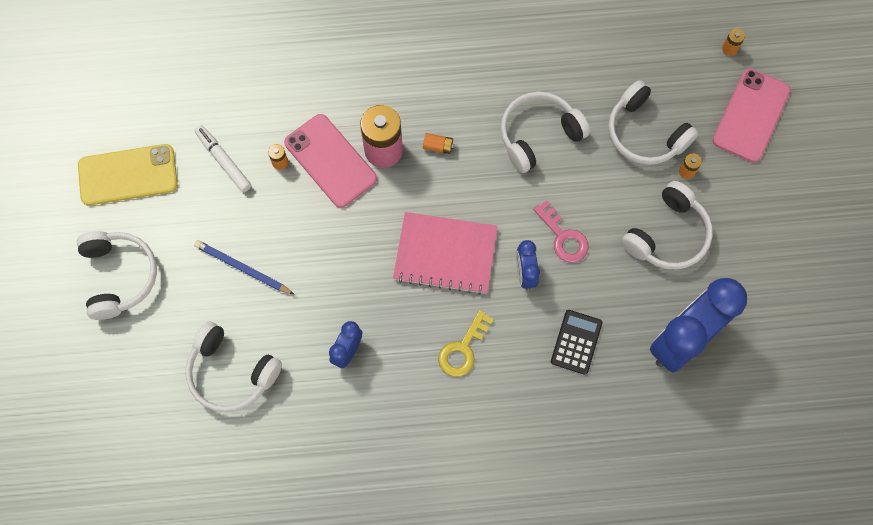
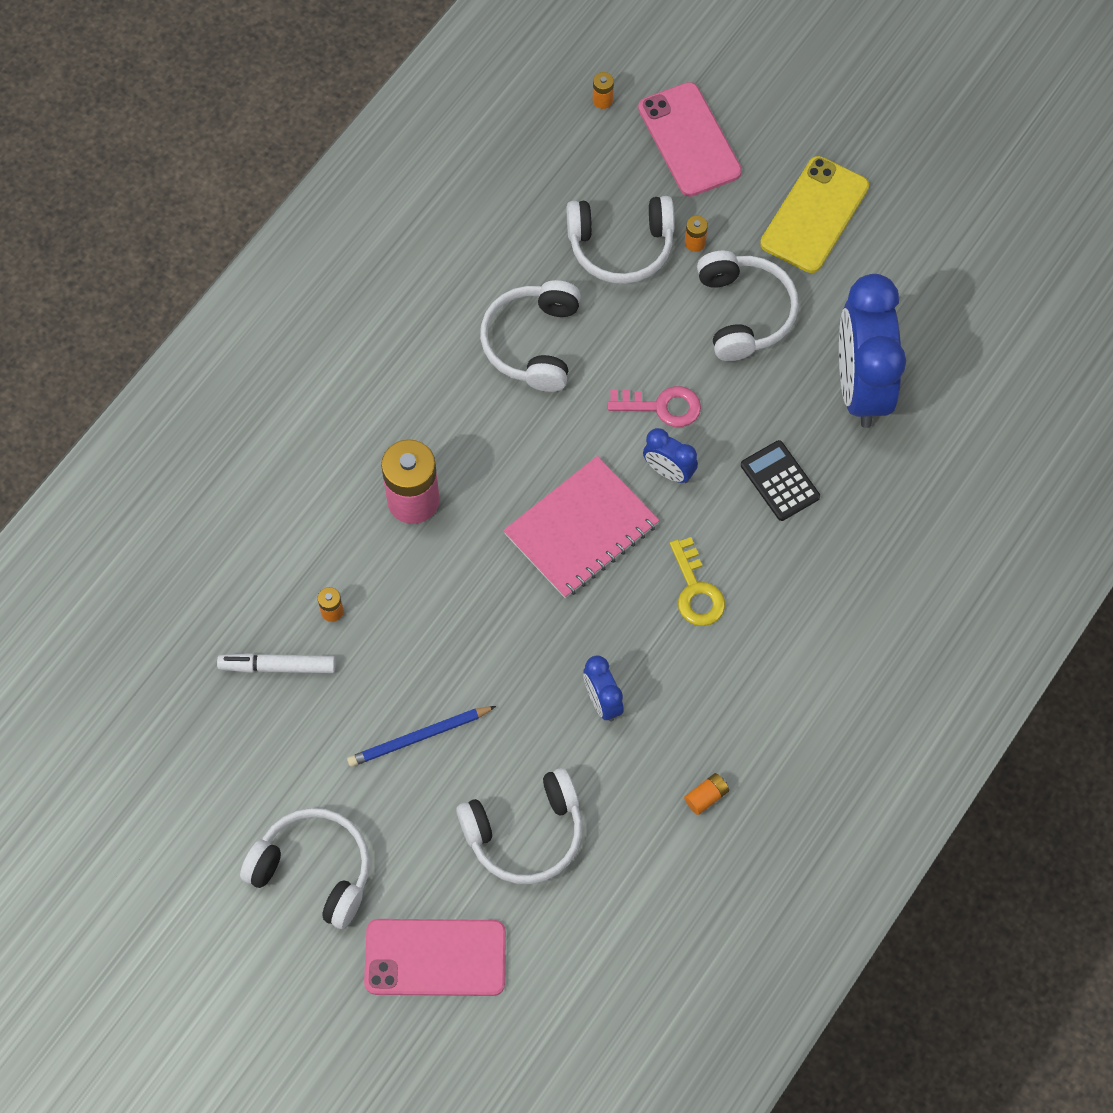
camera: 50 degrees left, 5 degrees down
(128, 175) = (202, 777): yellow phone -> yellow phone (814, 215)
(330, 161) = (377, 560): pink phone -> pink phone (435, 958)
(438, 146) = (458, 445): orange battery -> orange battery (706, 796)

